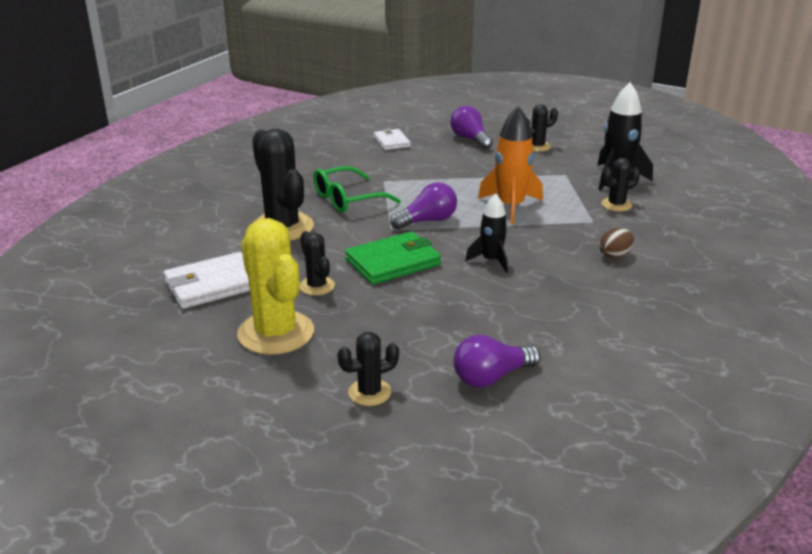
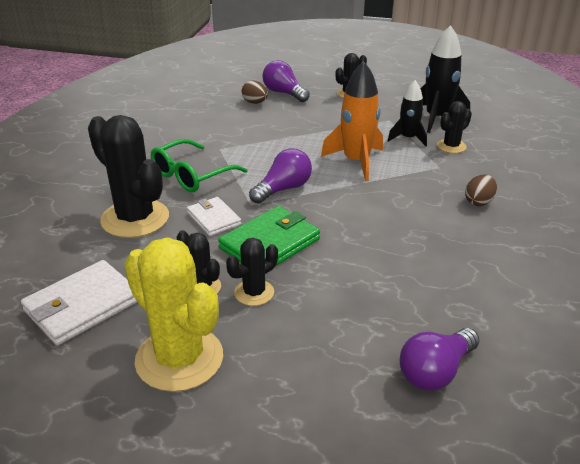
camera: 15 degrees left, 5 degrees up
(369, 392) = (317, 420): black cactus -> black cactus (254, 293)
(391, 142) = (209, 104): white wallet -> white wallet (213, 219)
(437, 145) = (255, 103): none -> brown egg
(491, 261) = (367, 226): black rocket -> black rocket (408, 138)

